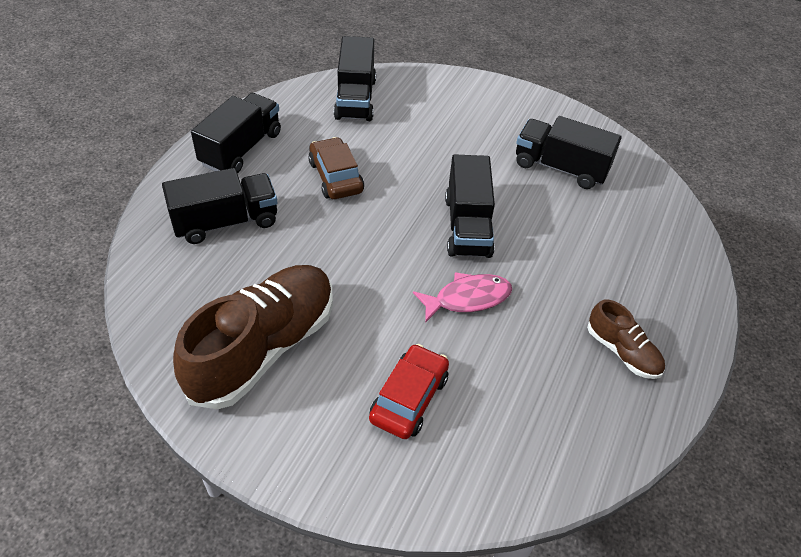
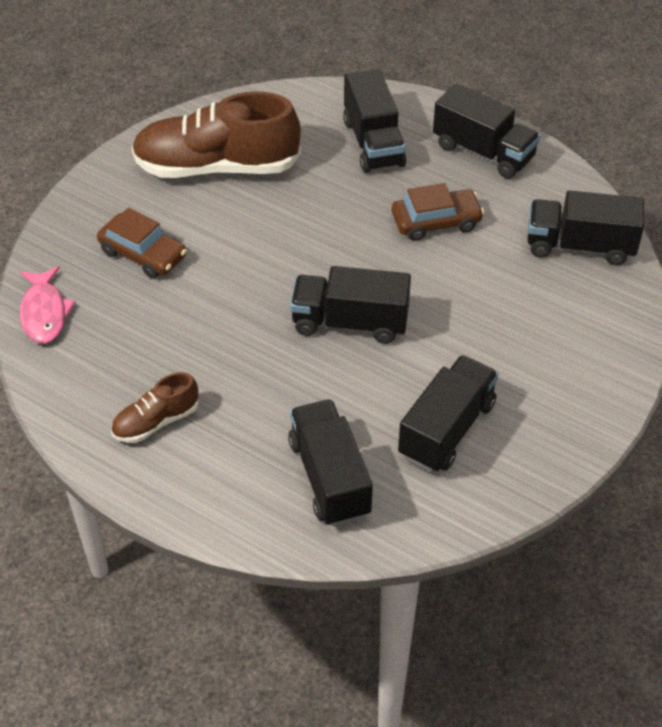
camera: 100 degrees right, 0 degrees up
(263, 348) = (217, 167): brown shoe -> brown shoe turned 135 degrees clockwise
(409, 398) = (143, 254): red car -> brown car
(467, 298) = (248, 309): pink fish -> pink fish (44, 313)
(631, 229) = (329, 477): none -> black truck

